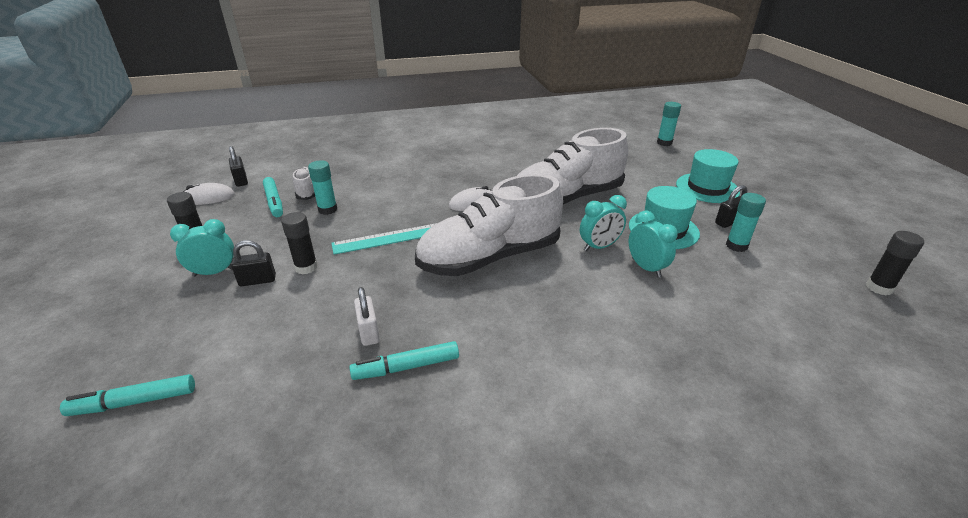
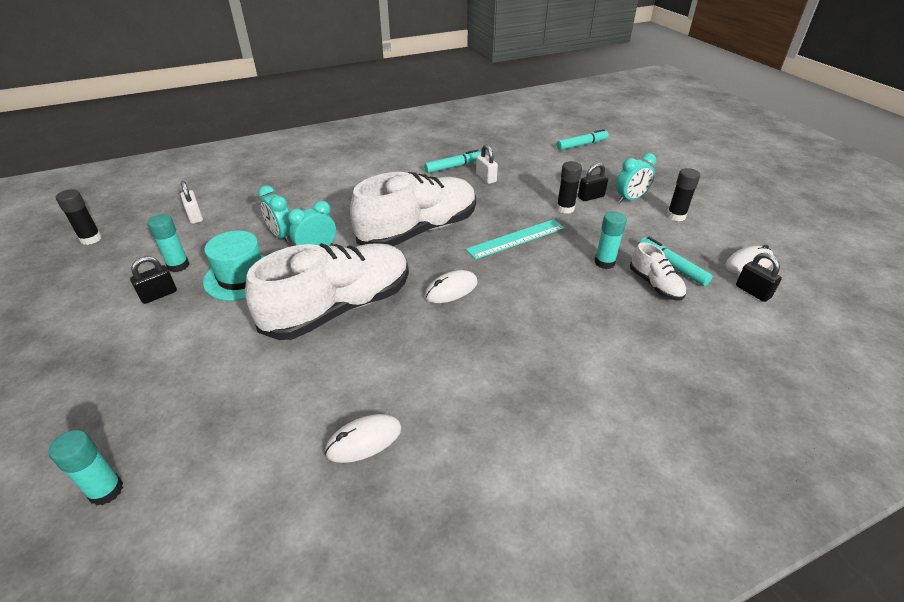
camera: 170 degrees right, 5 degrees up
(541, 146) = (364, 440): none -> white mouse
(707, 188) = (134, 353): turquoise hat -> none
(778, 308) = (195, 216): none -> white padlock

